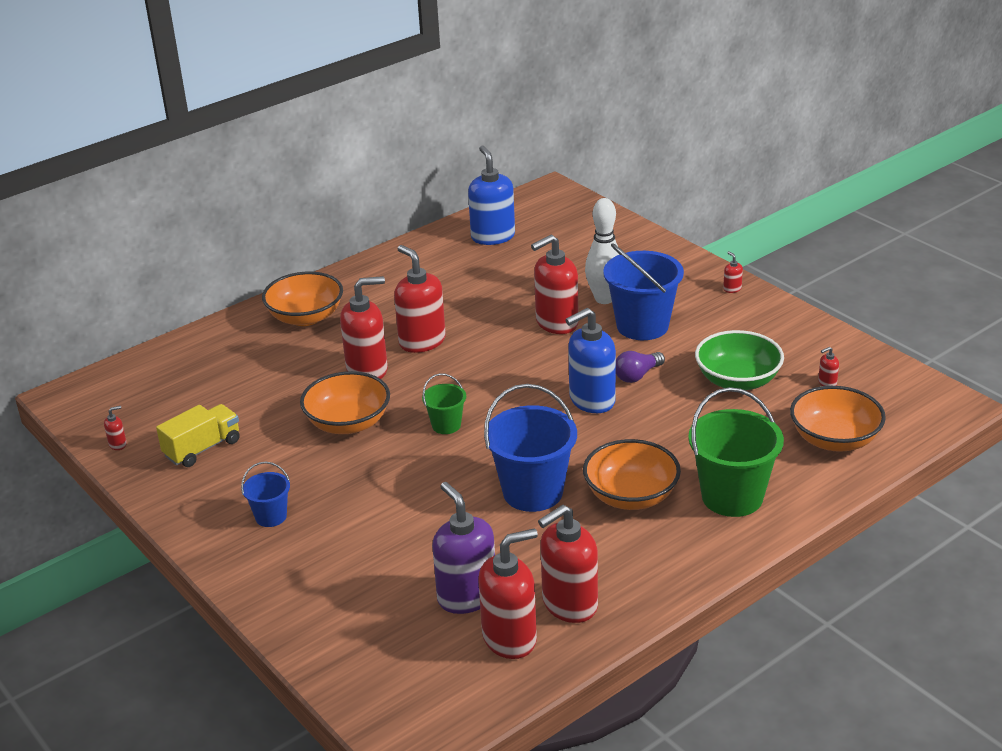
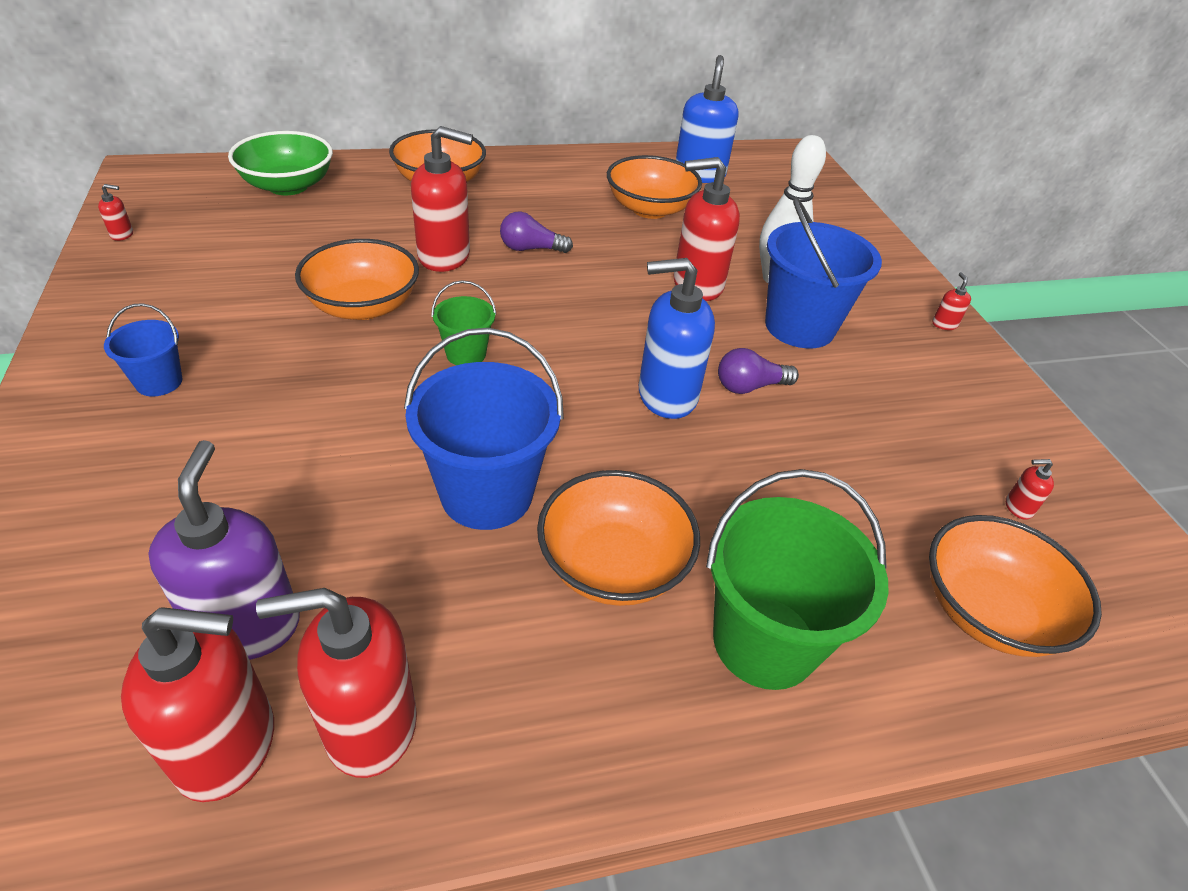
camera: 20 degrees right, 10 degrees up
(202, 448) = (191, 272): yellow truck -> none
(422, 341) = (531, 249): red soap dispenser -> purple light bulb
(479, 279) = (650, 209): none -> orange bowl
(737, 380) = (883, 449): green bowl -> green bowl (288, 186)

